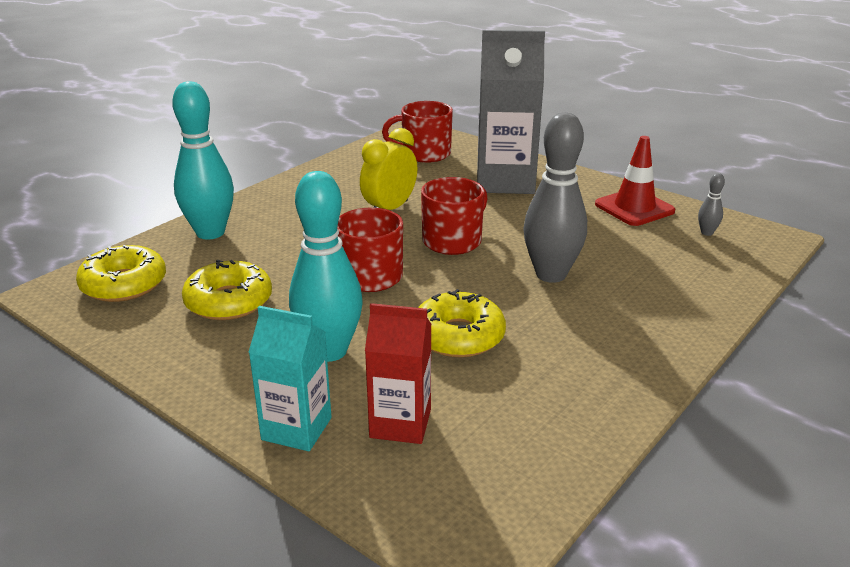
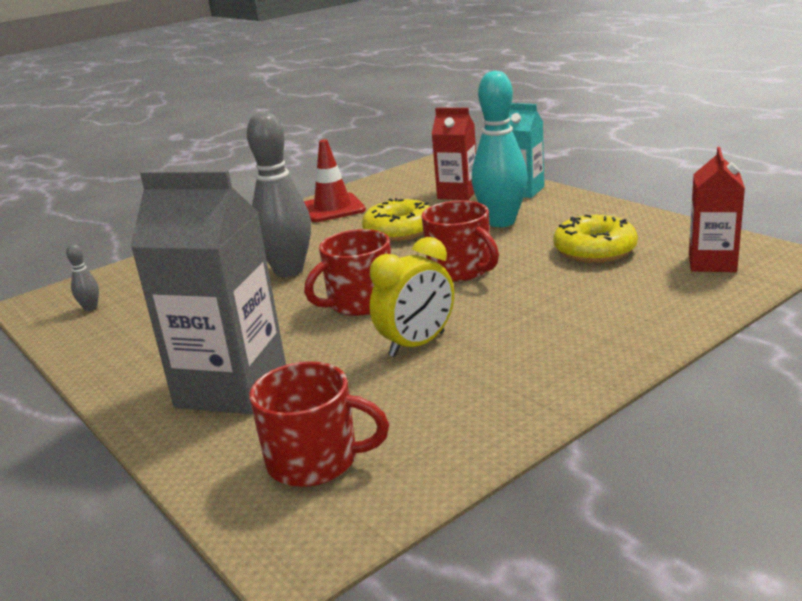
camera: 165 degrees left, 5 degrees down
(124, 284) = (712, 263): yellow donut -> red carton
(210, 233) = (650, 315): turquoise bowling pin -> none
(634, 208) = (119, 339): red traffic cone -> red traffic cone (333, 208)

